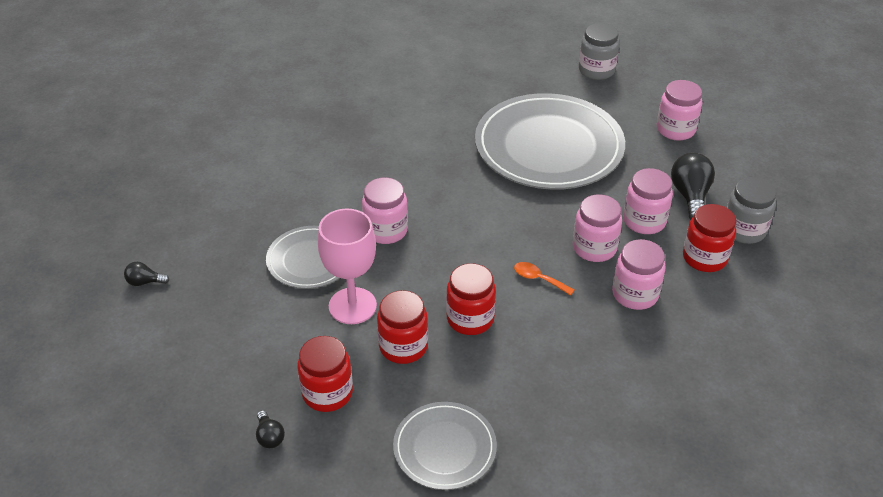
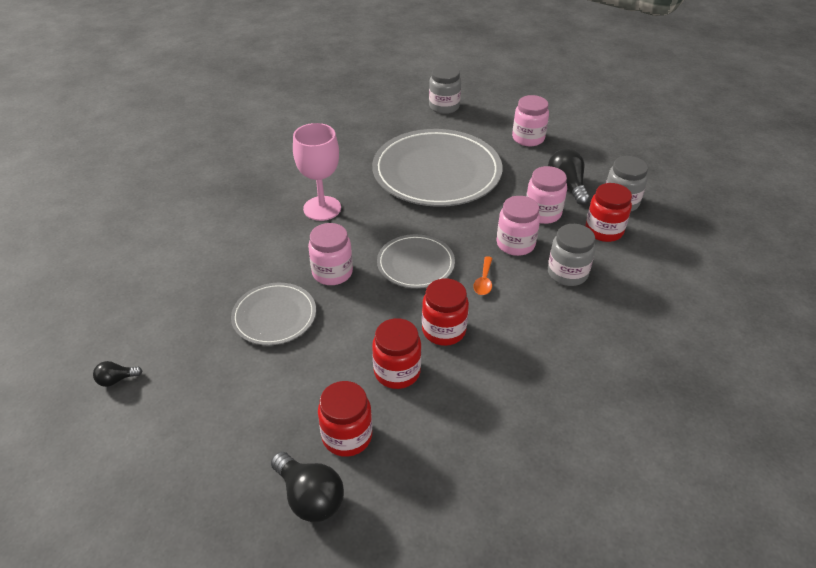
camera: 20 degrees left, 0 degrees up
(269, 437) = (310, 497): black light bulb -> black light bulb, size x1.89
(352, 306) = (333, 347): pink goblet -> pink goblet (322, 208)
(444, 448) = (479, 455): grey plate -> grey plate (415, 264)
(538, 279) = (484, 281): orange spoon -> orange spoon turned 90 degrees counterclockwise
(635, 294) = (567, 273): pink jar -> grey jar

